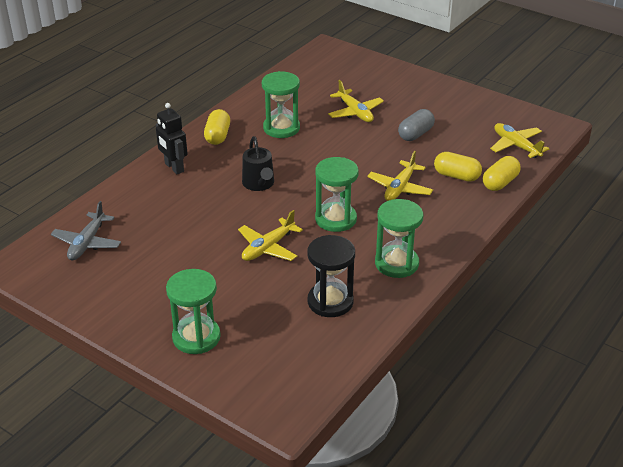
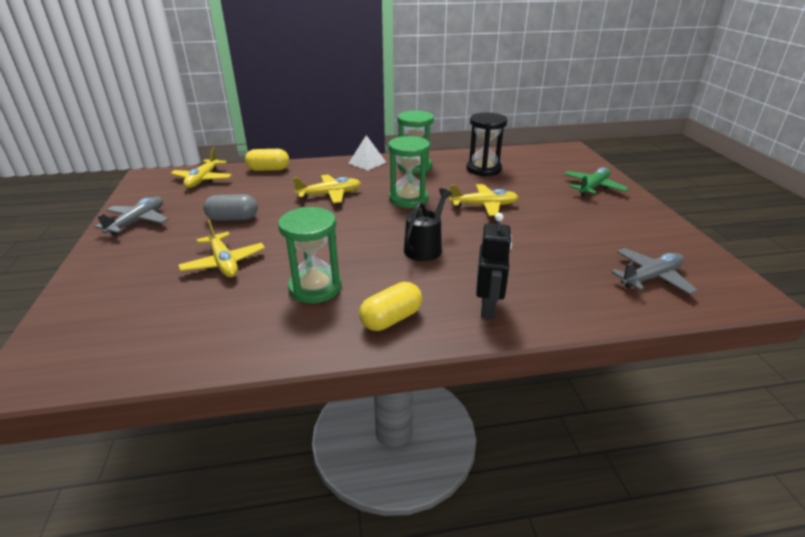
camera: 135 degrees left, 5 degrees down
(196, 337) = (593, 187): green hourglass -> green plane
(355, 112) = (224, 263): yellow plane -> yellow plane turned 135 degrees clockwise
(446, 242) = (367, 162): none -> white pyramid
(456, 176) = (281, 183): yellow capsule -> none
(462, 102) = (138, 222): none -> grey plane

